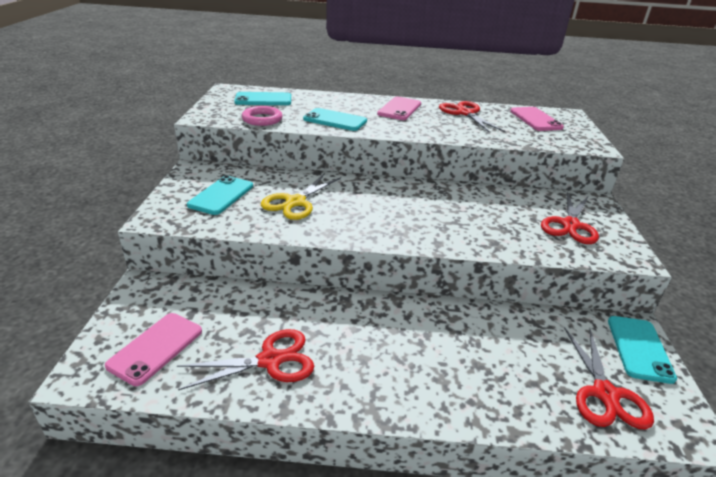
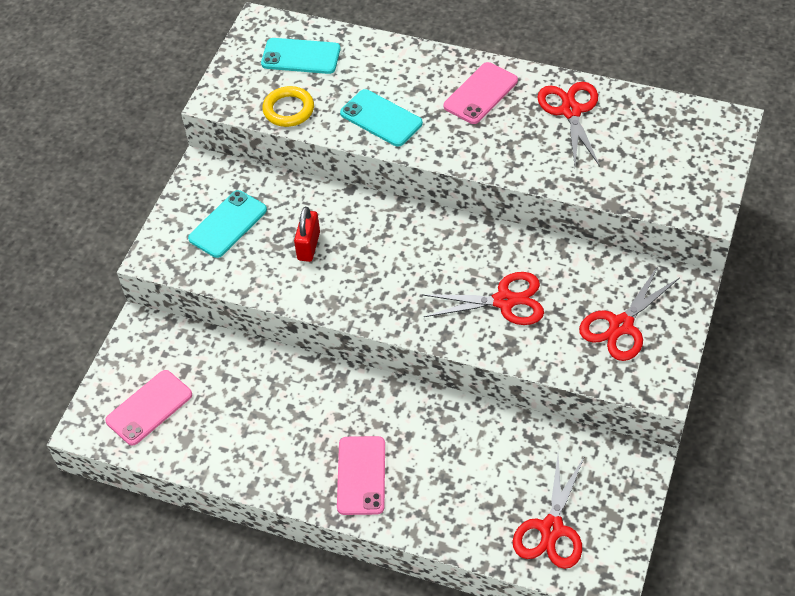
camera: 20 degrees right, 20 degrees up
(262, 119) = (288, 110): pink ring -> yellow ring
(270, 360) = (249, 438): red scissors -> red scissors (504, 301)
(295, 202) = (308, 246): yellow scissors -> red padlock
(535, 119) = (667, 135): pink phone -> pink phone (361, 475)
(639, 348) = (624, 488): turquoise phone -> none

